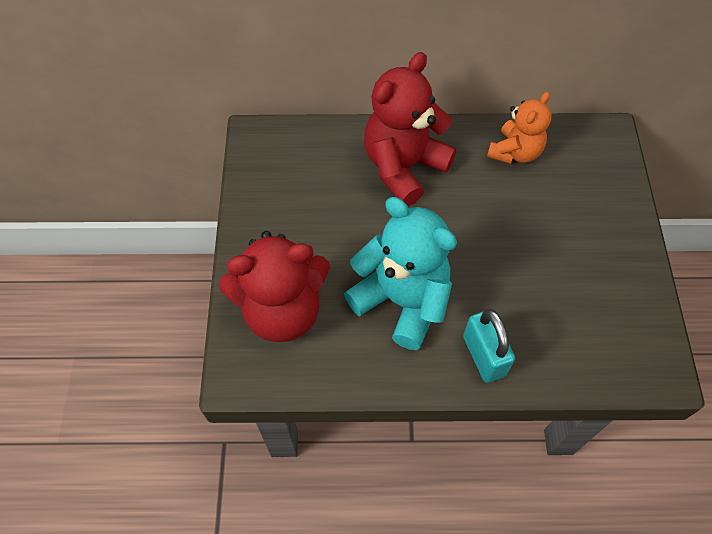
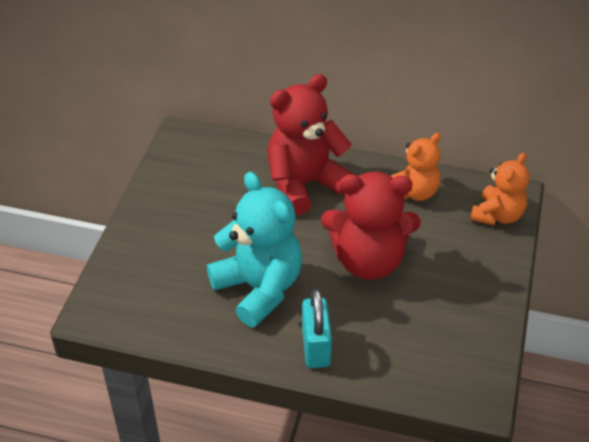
camera: 15 degrees right, 15 degrees down
(282, 310) = (150, 273): red teddy bear -> red teddy bear (368, 261)
(604, 161) = (497, 215): none -> orange teddy bear

